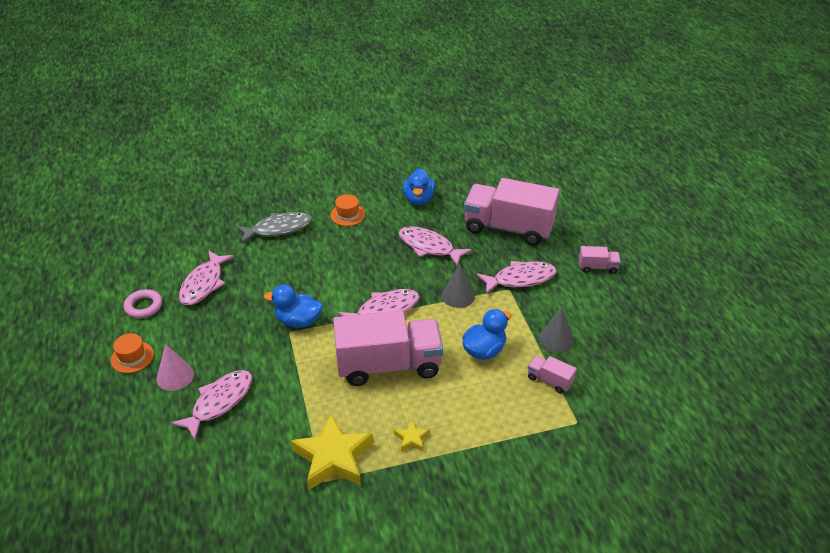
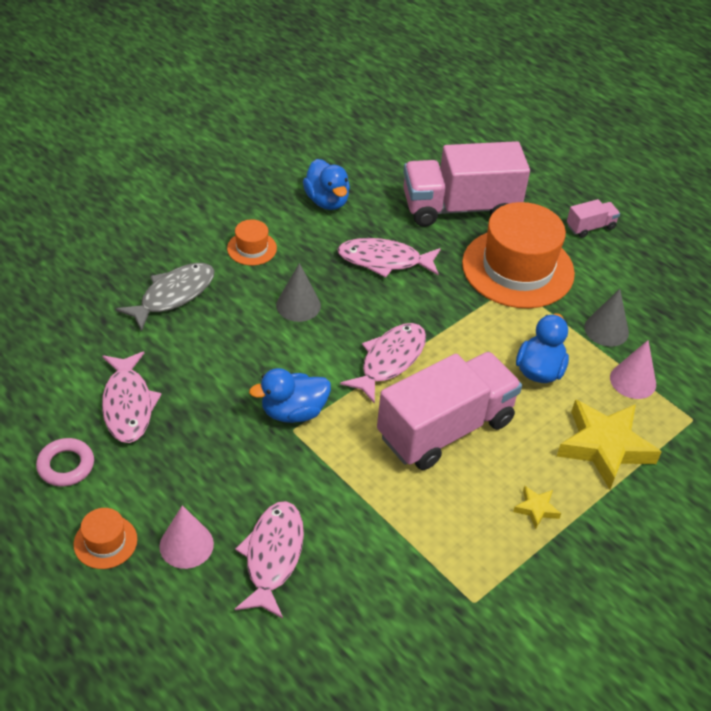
camera: 30 degrees left, 5 degrees up
(333, 457) = (464, 568): yellow star -> yellow star (604, 447)
(458, 296) = (462, 312): grey cone -> grey cone (298, 305)
(520, 279) = (518, 268): pink fish -> orange hat
(549, 380) = (633, 381): pink truck -> pink cone

